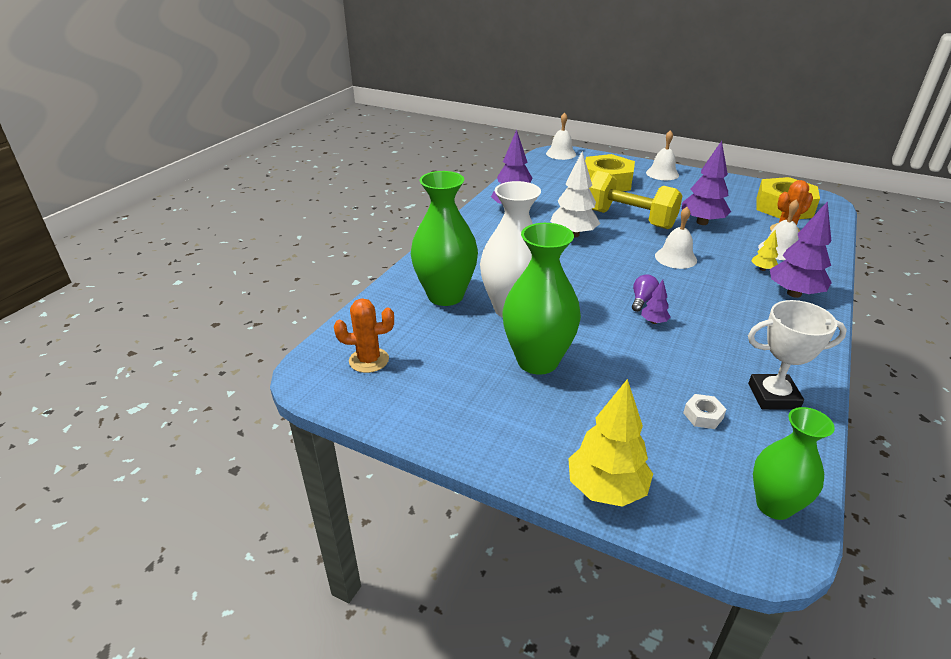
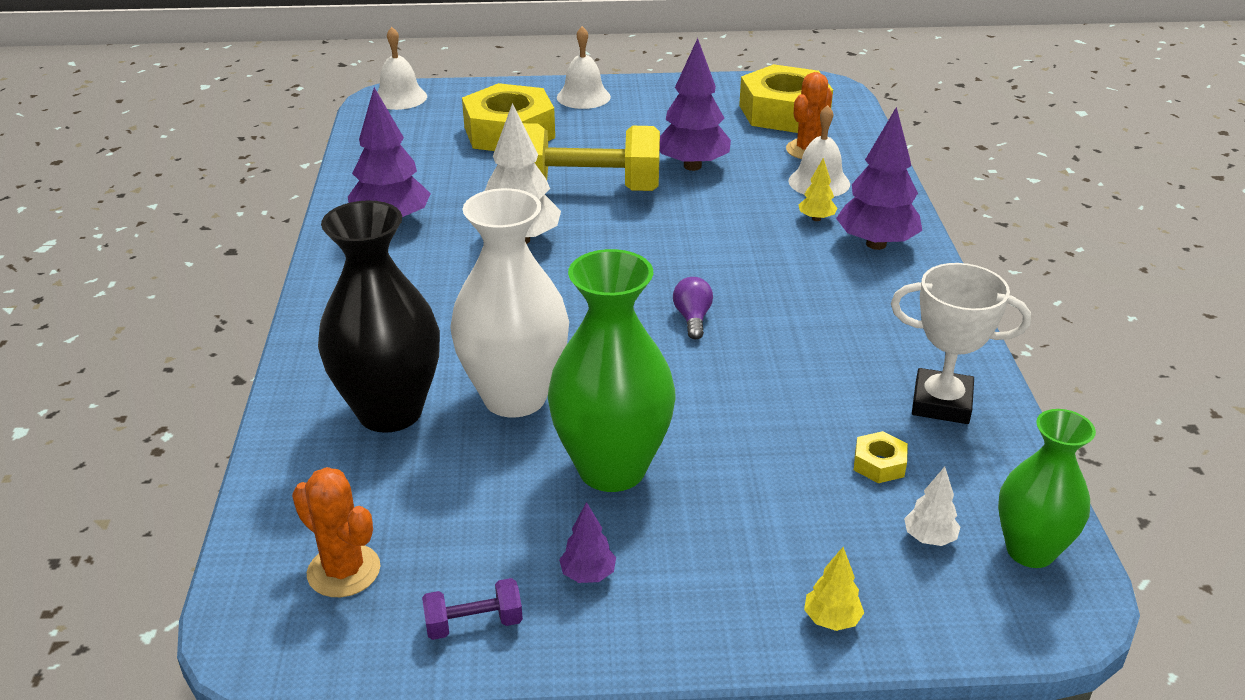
camera: 30 degrees left, 0 degrees up
(369, 360) = (344, 571): orange cactus -> orange cactus turned 75 degrees clockwise
(409, 409) = (474, 624): none -> purple dumbbell
(445, 296) = (390, 412): green vase -> black vase
(606, 489) = (831, 620): yellow tree -> yellow tree, size x0.47
(654, 322) = (730, 347): purple tree -> purple tree (588, 575)
(675, 258) = (693, 235): white bell -> none
(703, 415) = (879, 464): white nut -> yellow nut
(705, 470) = (929, 538): none -> white tree
(773, 396) = (941, 403): white trophy -> white trophy turned 45 degrees clockwise

